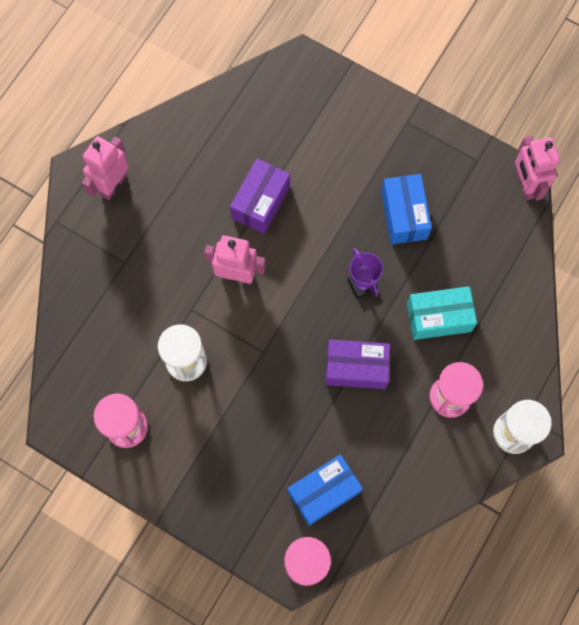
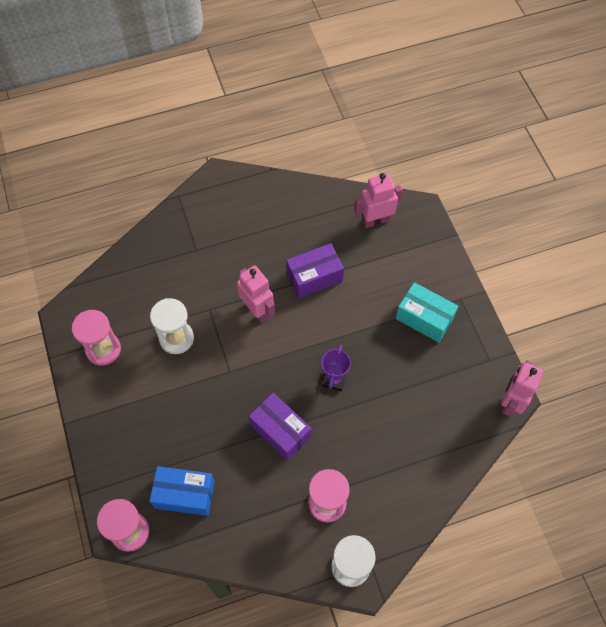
camera: 40 degrees right, 10 degrees down
(112, 185) = (232, 199): pink robot -> pink robot (375, 220)
(404, 215) = (404, 357): blue box -> none
(438, 317) = (367, 443): turquoise box -> turquoise box (424, 318)

